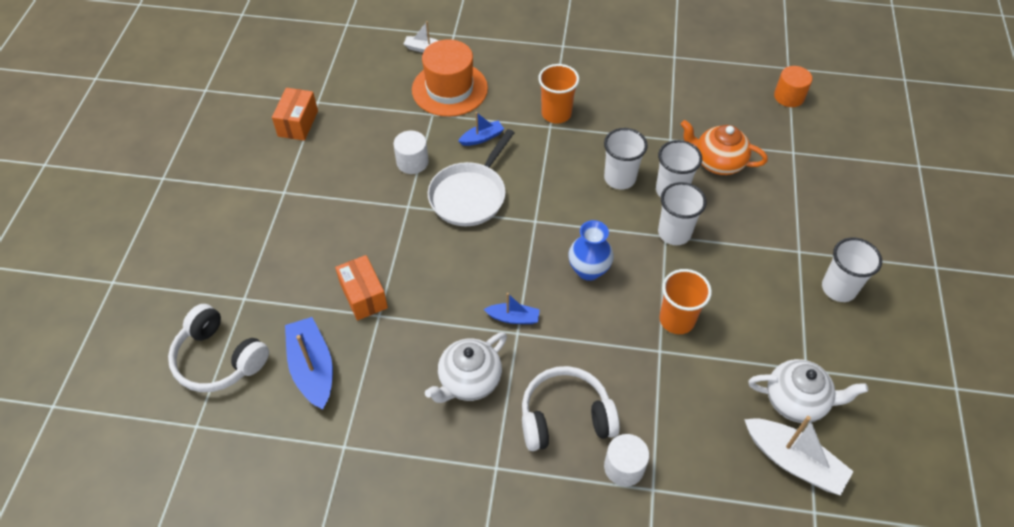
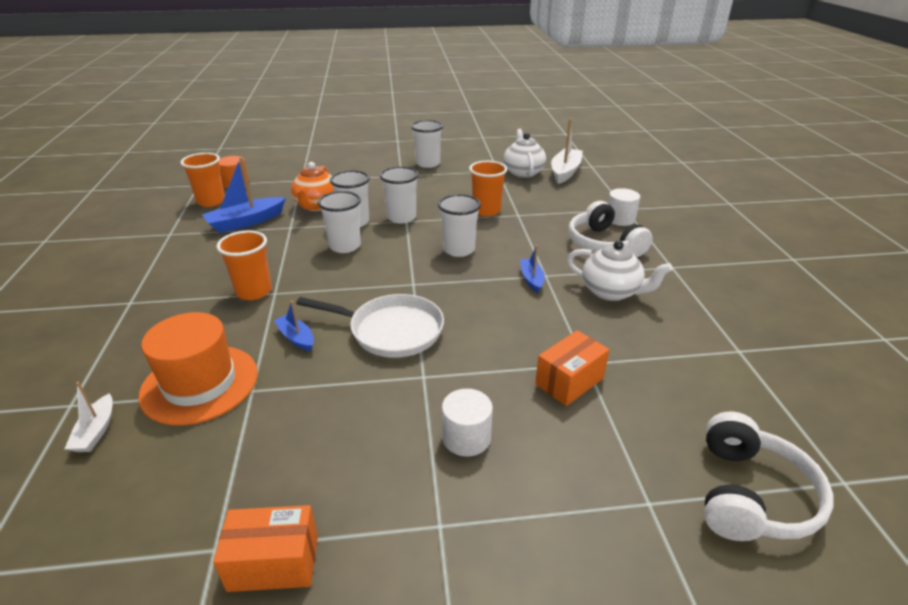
camera: 105 degrees left, 20 degrees down
(312, 368) = (685, 397): blue boat -> blue boat (246, 222)
(412, 162) = (347, 389): white cylinder -> white cylinder (466, 437)
(588, 270) = (459, 250): blue vase -> white cup
(742, 80) = (211, 201): none -> orange cup

